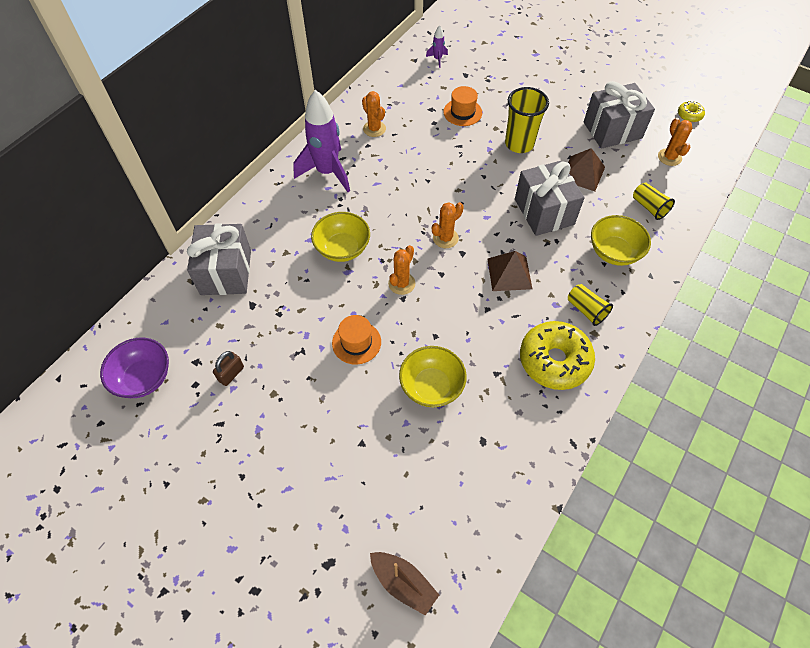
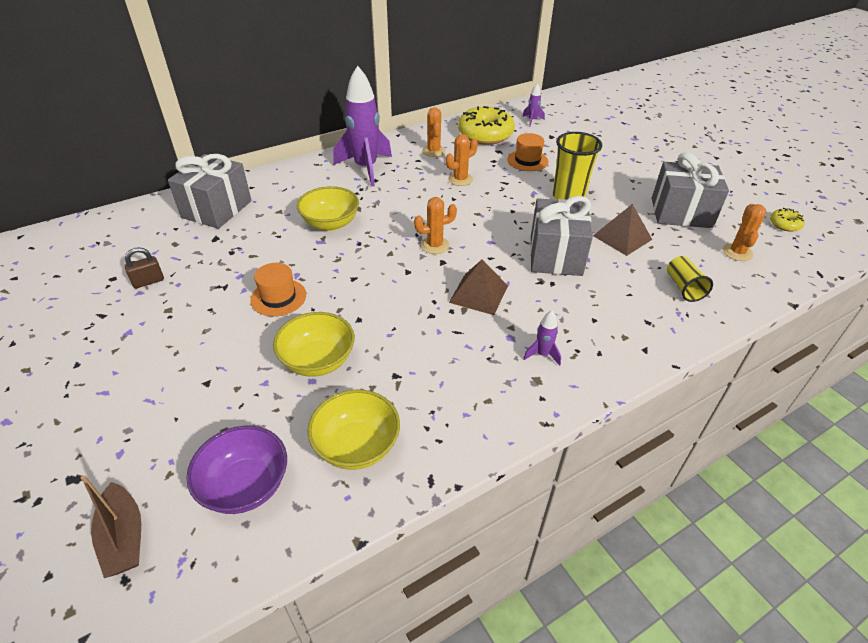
camera: 25 degrees right, 15 degrees down
(144, 378) = (79, 259): purple bowl -> purple bowl (246, 485)
(401, 283) = (362, 266): orange cactus -> orange cactus (460, 179)
(554, 360) = (470, 388): yellow donut -> yellow donut (485, 134)
(586, 310) = (542, 354): yellow cup -> purple rocket
(614, 252) = (613, 313): yellow bowl -> yellow bowl (357, 446)

